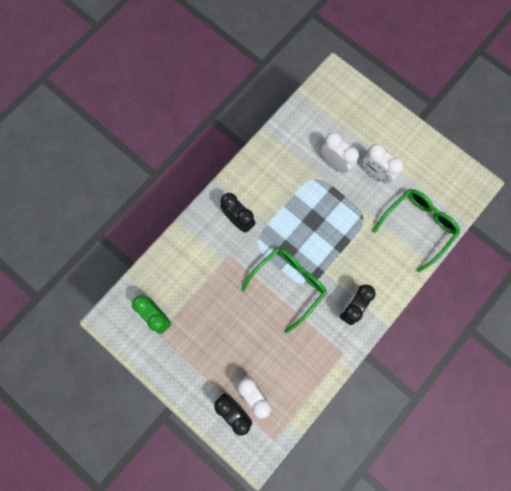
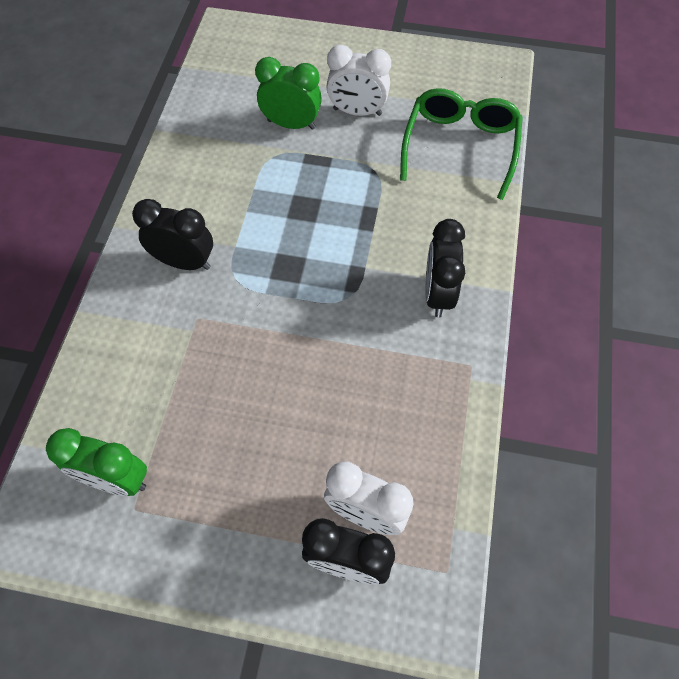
camera: 30 degrees left, 15 degrees down
(289, 284) = (320, 312): green glasses -> none
(335, 163) = (291, 124): white clock -> green clock

